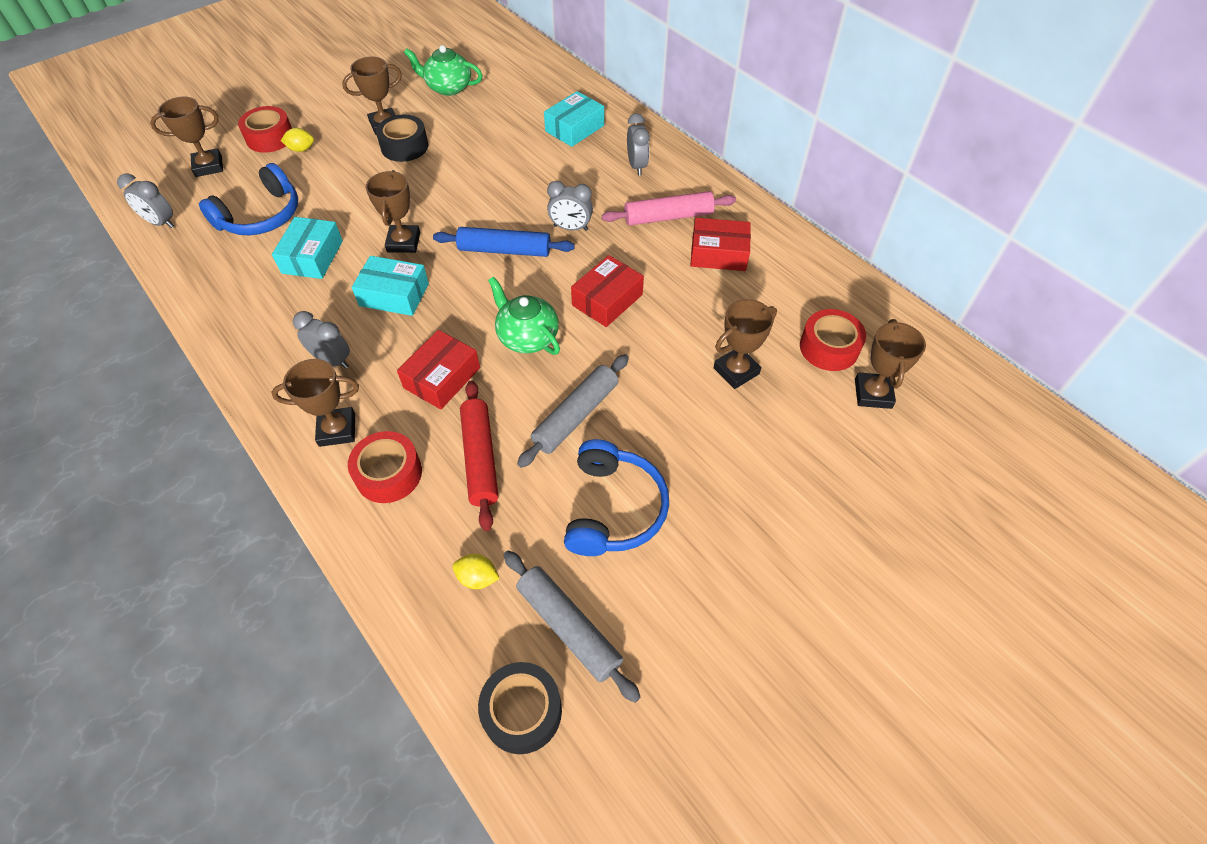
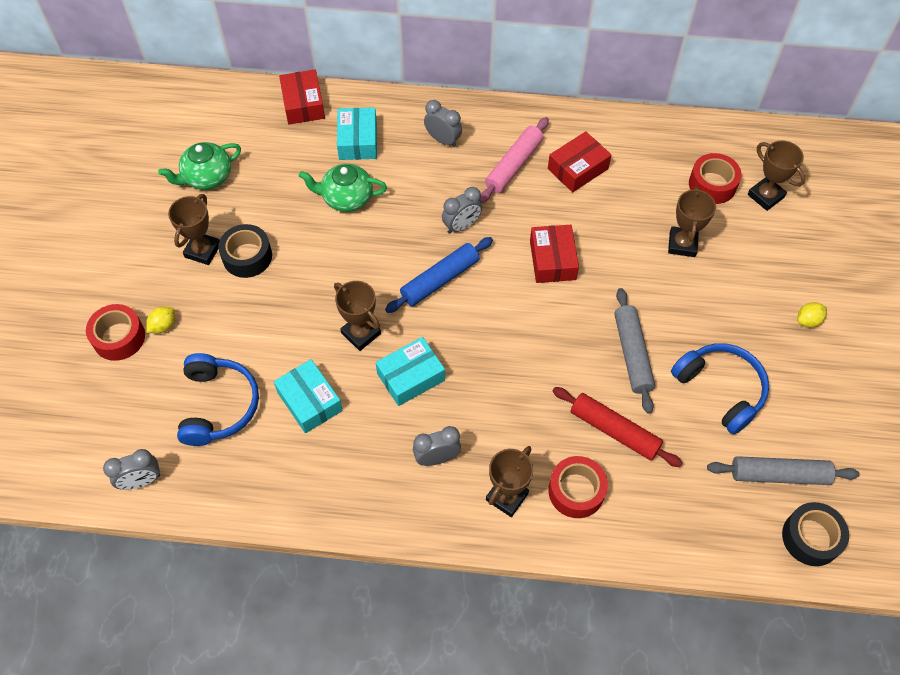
camera: 45 degrees left, 5 degrees up
(209, 166) = (104, 404): brown trophy -> none
(442, 378) = (523, 403): red box -> red box (303, 104)
(477, 578) = (703, 497): yellow lemon -> yellow lemon (808, 321)
(527, 337) = (538, 329): green teapot -> green teapot (346, 198)

